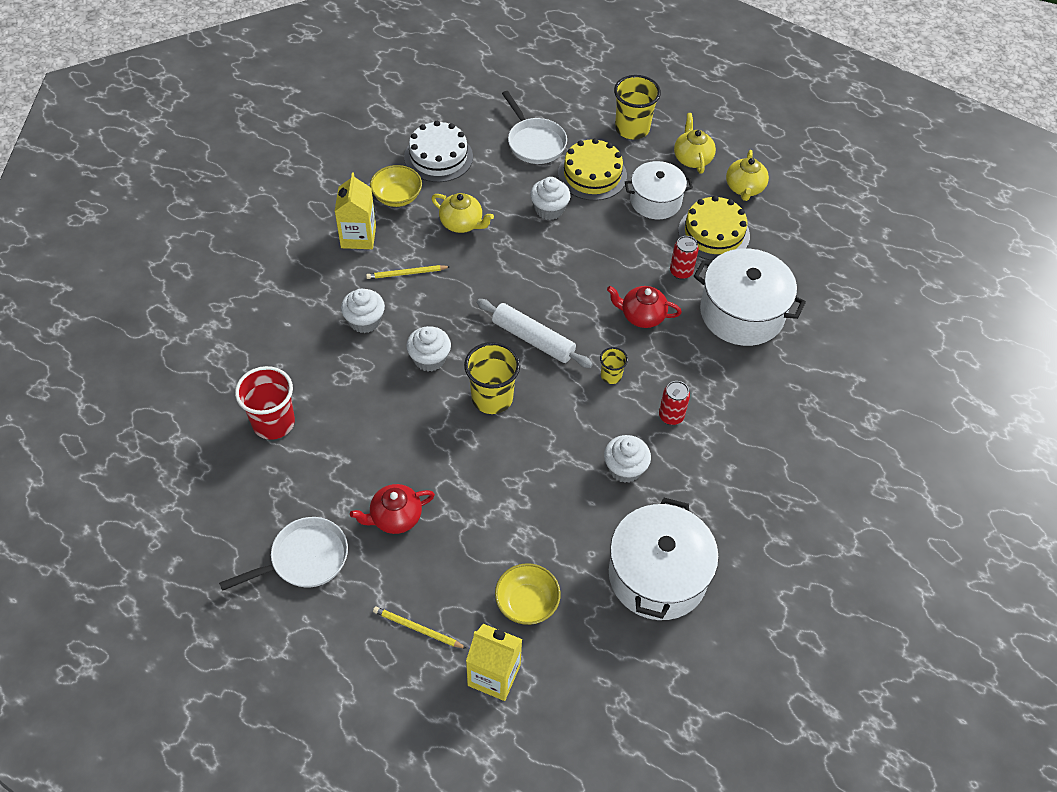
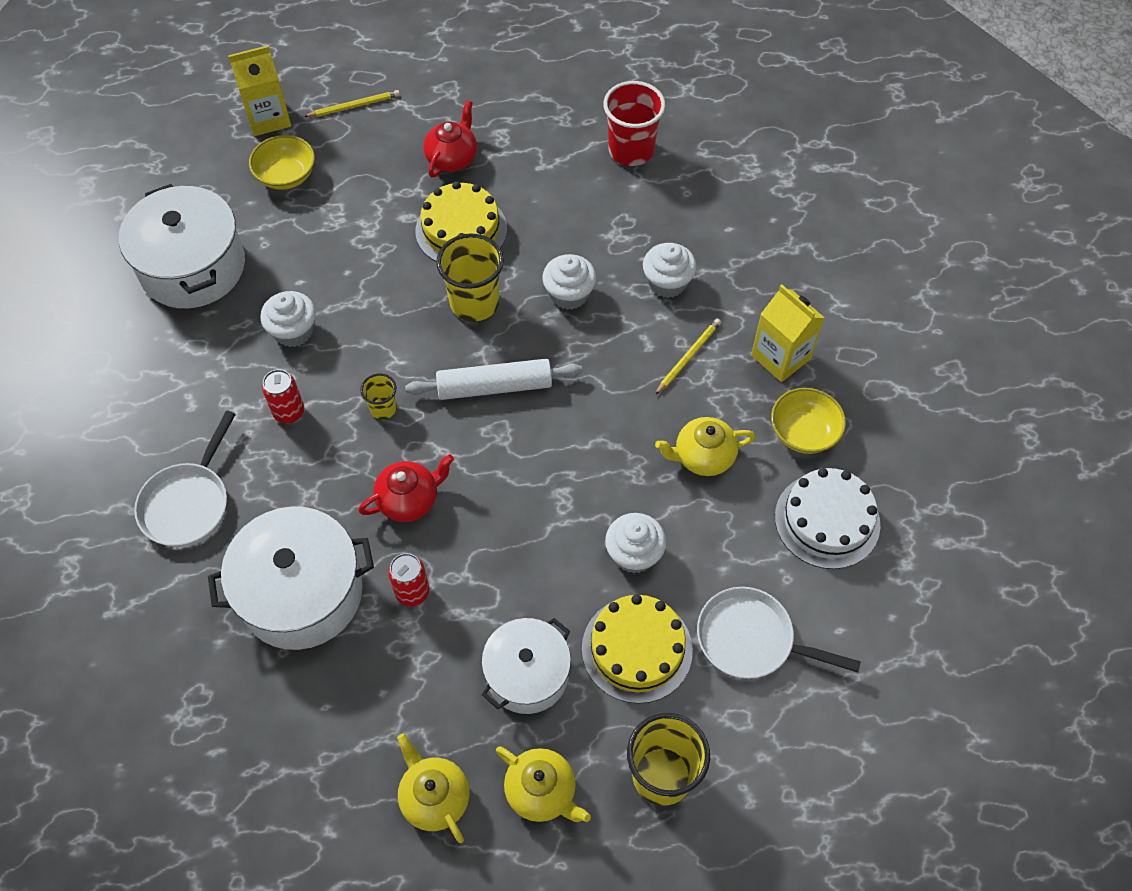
camera: 140 degrees right, 5 degrees up
(304, 559) = (488, 88): white pan -> white pan (188, 503)
(714, 233) = (418, 684): yellow cake -> yellow cake (461, 230)

